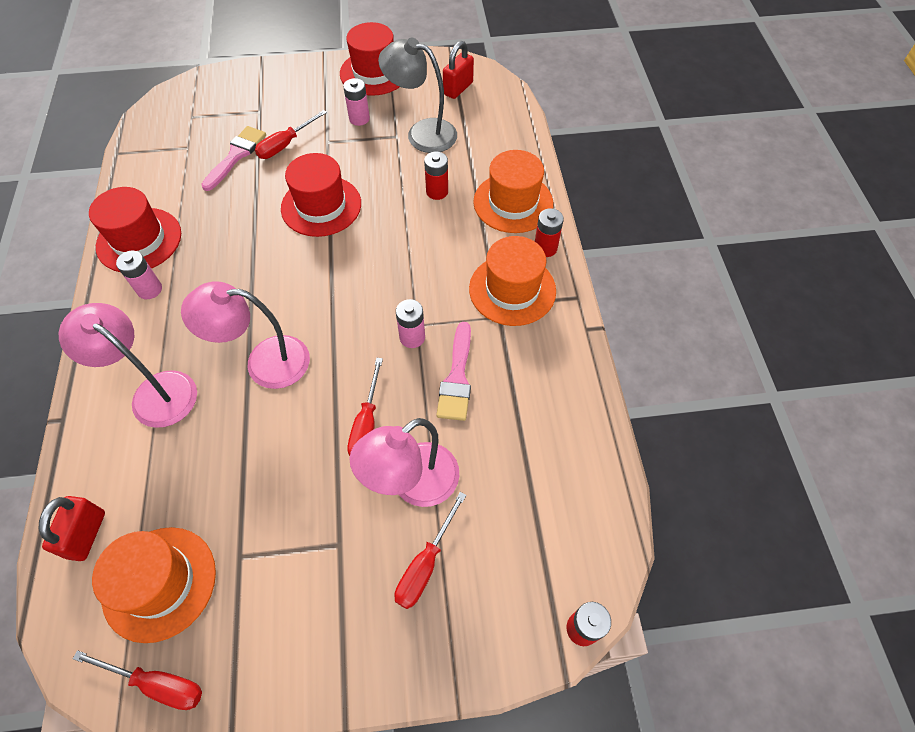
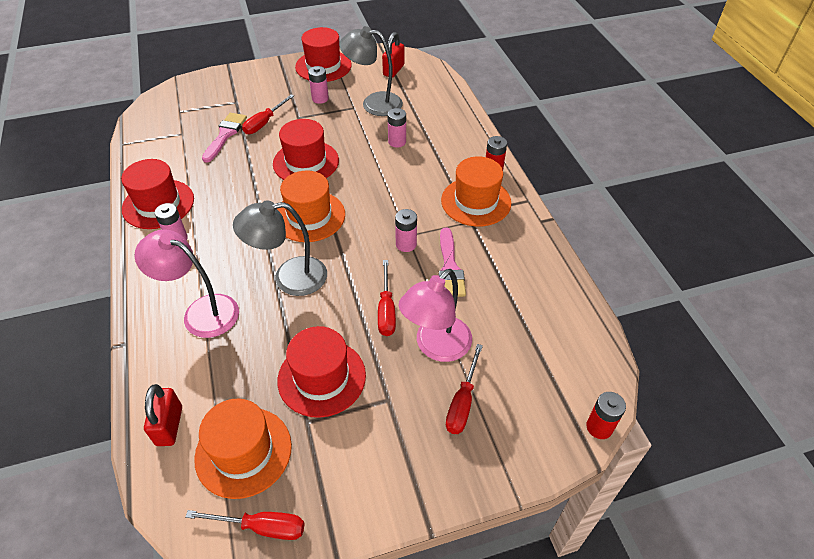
camera: 10 degrees left, 10 degrees down
(264, 362) = (289, 278): pink lamp -> grey lamp
(270, 502) = (321, 377): none -> red hat
(437, 192) = (397, 142): red battery -> pink battery
(513, 203) = (459, 142): orange hat -> orange hat (309, 216)

